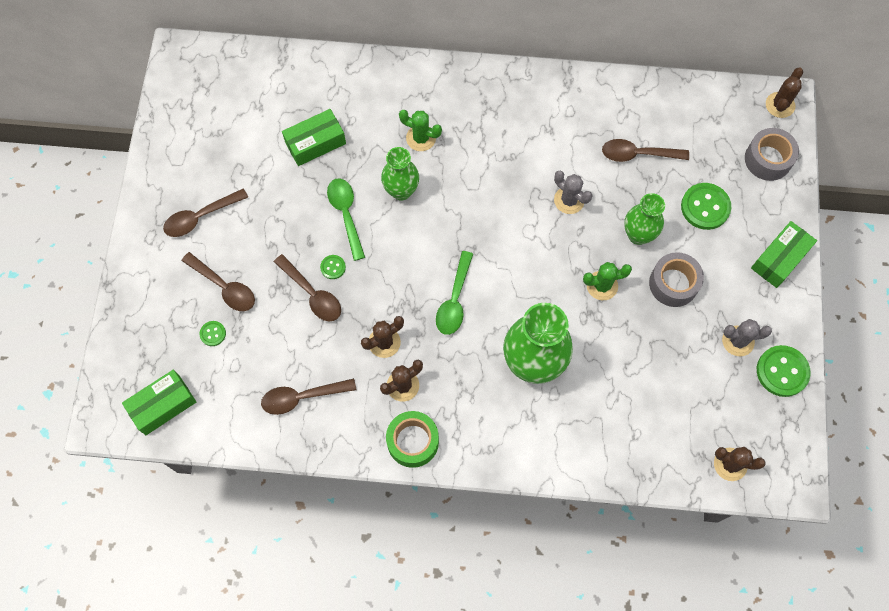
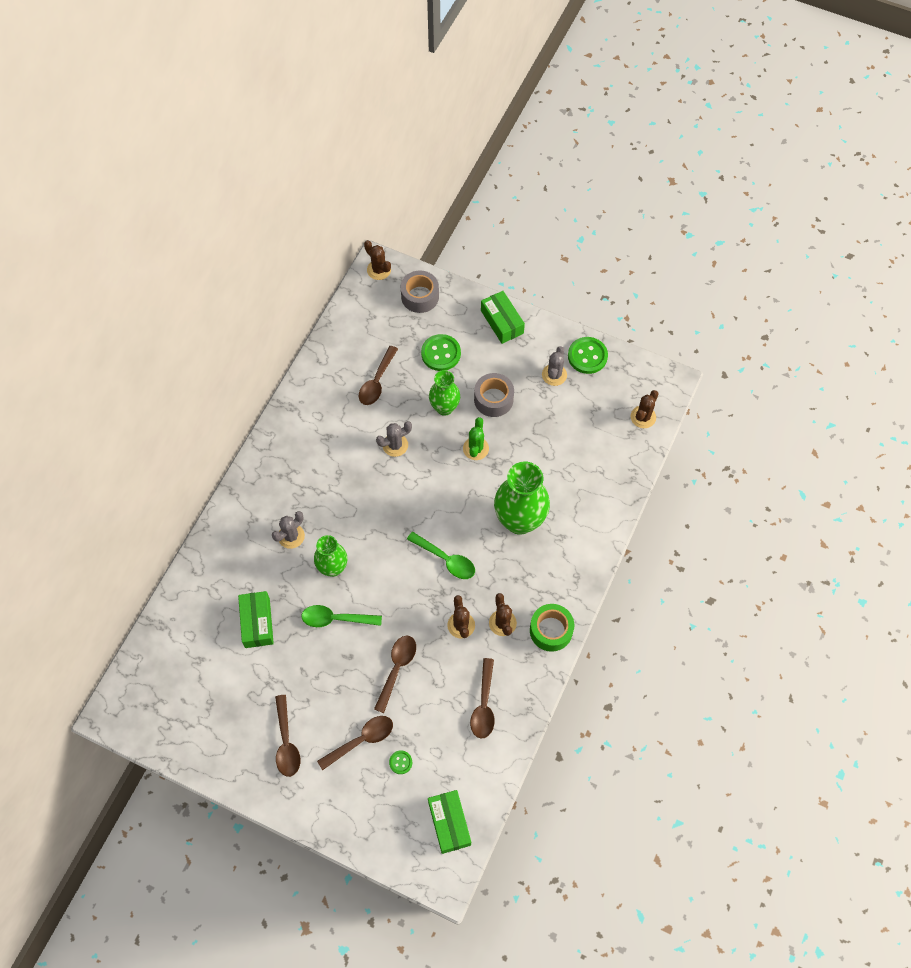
camera: 70 degrees left, 5 degrees down
(312, 294) = (397, 668): brown spoon -> brown spoon turned 45 degrees counterclockwise
(333, 267) = (379, 644): green button -> none
(421, 138) = (291, 536): green cactus -> grey cactus

